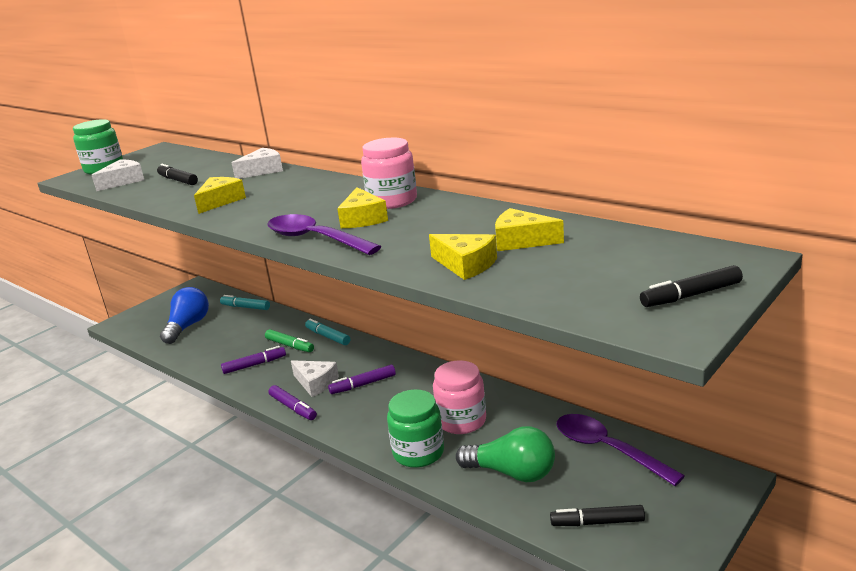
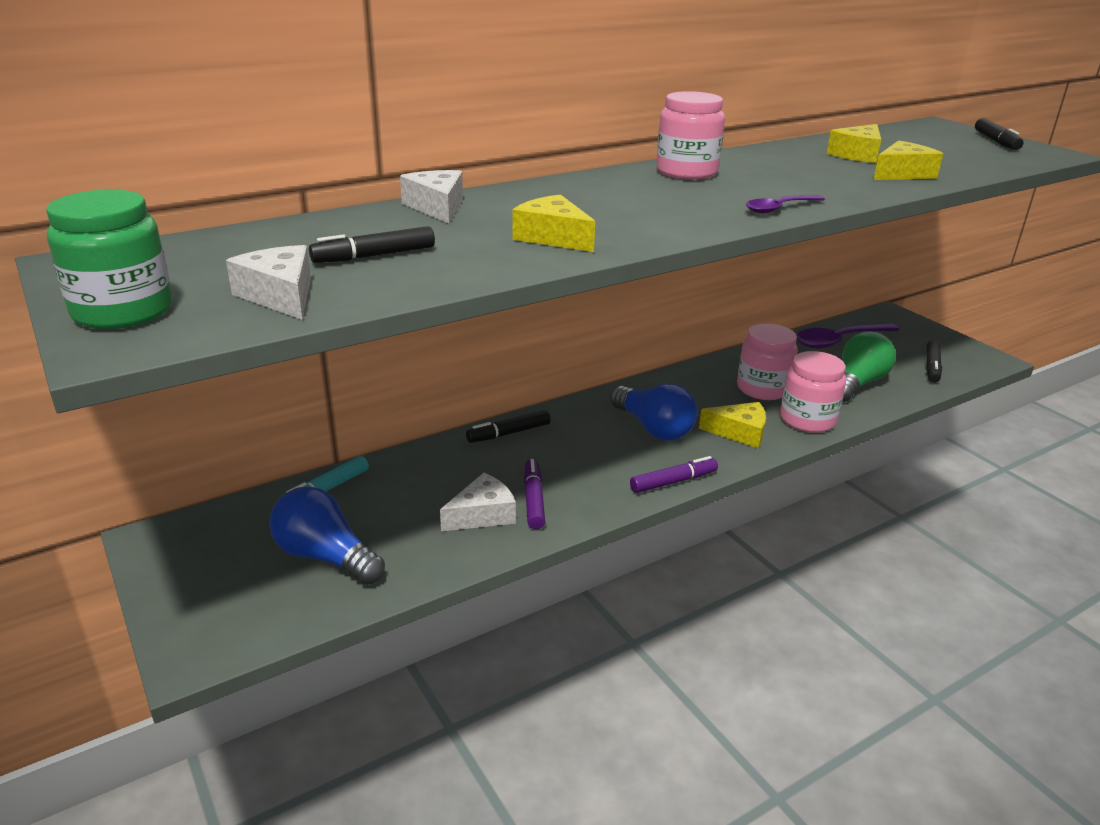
camera: 75 degrees left, 5 degrees up
(290, 345) = (504, 465): green marker -> none
(315, 239) = (779, 208): purple spoon -> purple spoon, size x0.56
(316, 383) = (625, 458): white cheese -> white cheese (482, 514)
(328, 336) = (508, 433): turquoise marker -> black marker
(363, 219) = (733, 187): yellow cheese -> yellow cheese (739, 432)
(363, 384) = (653, 428): purple marker -> blue light bulb
(418, 452) = (807, 419): green jar -> pink jar

